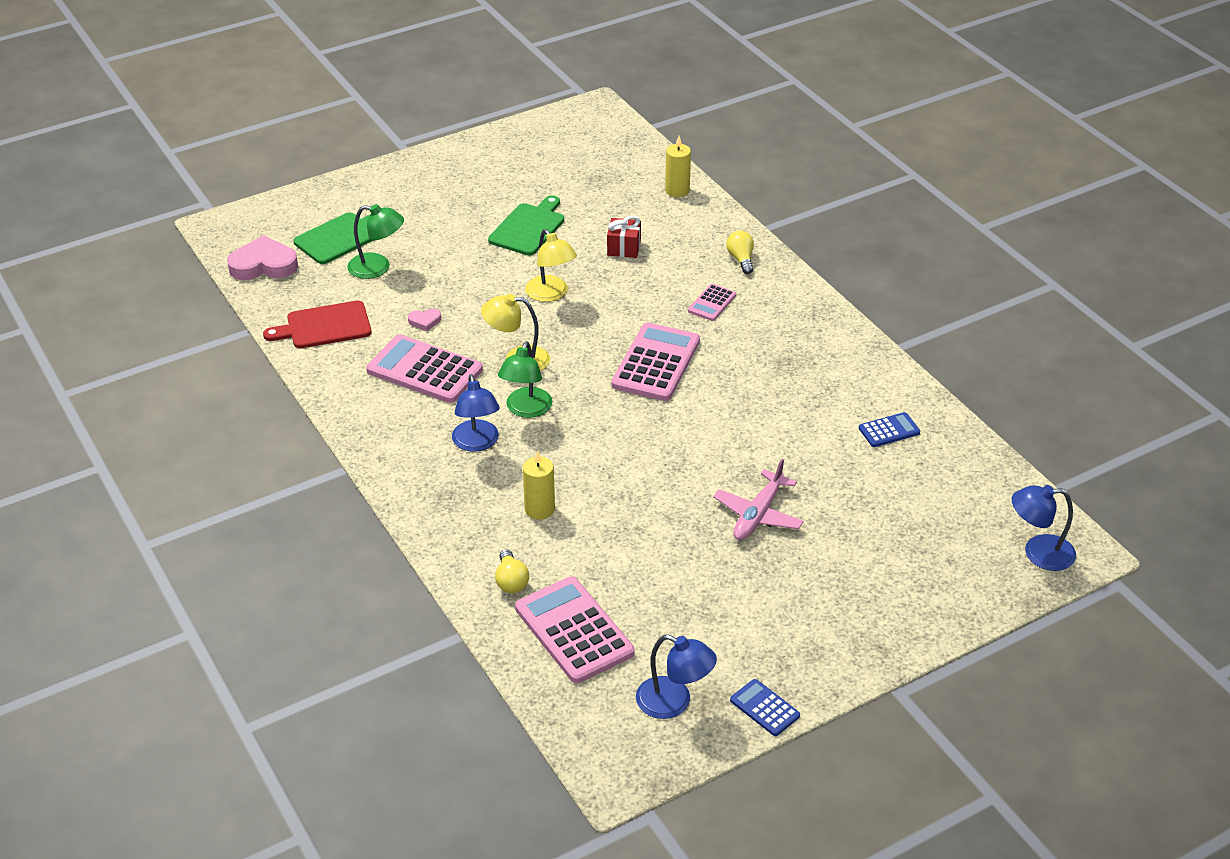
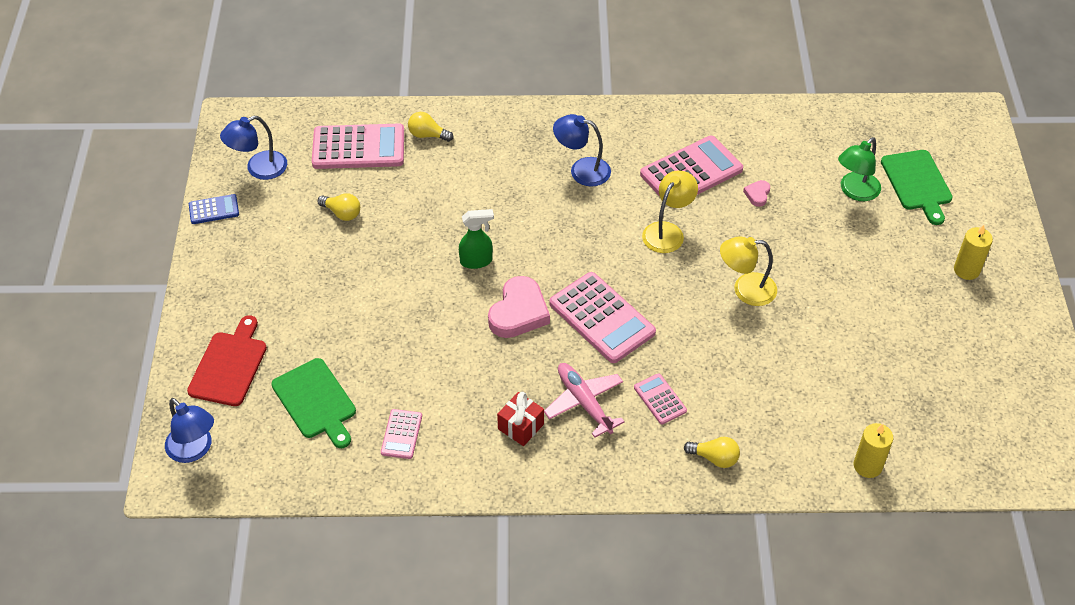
camera: 120 degrees right, 10 degrees up
(263, 265) = (899, 125): pink heart -> pink heart (519, 312)
(324, 326) = (788, 134): red cutting board -> red cutting board (229, 366)
(526, 409) = (600, 212): green lamp -> none
(528, 228) = (862, 316): green cutting board -> green cutting board (316, 401)
(539, 509) = (484, 176): yellow candle -> yellow candle (966, 270)
(624, 248) = (787, 373): red gift -> red gift (521, 426)
(658, 467) = (476, 261): none -> green spray bottle
(679, 595) = (342, 213): none -> yellow light bulb
(758, 514) = (380, 295): pink plane -> pink plane (584, 403)
(889, 430) = (401, 434): blue calculator -> pink calculator
(1038, 553) = (194, 450): blue lamp -> blue lamp turned 105 degrees clockwise

